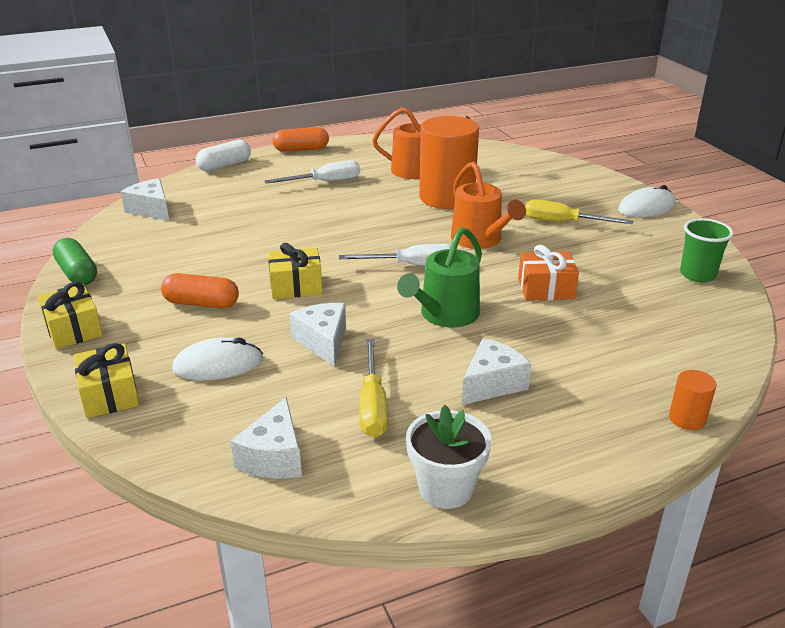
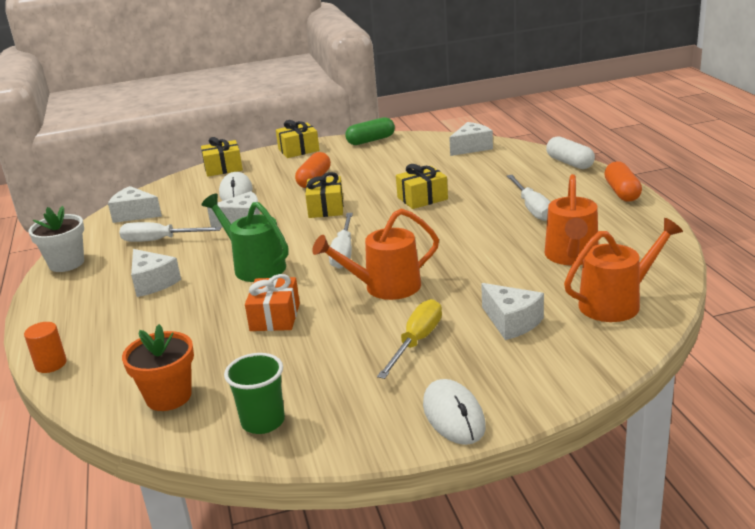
camera: 100 degrees right, 5 degrees down
(286, 231) = (422, 198): none -> yellow gift
(372, 405) = (160, 240): yellow screwdriver -> white screwdriver
(447, 197) = (492, 271): orange cylinder -> none
(489, 159) = (616, 303): none -> orange watering can
(524, 190) = (512, 322): none -> white cheese
(694, 325) = (168, 397): none -> orange flower pot

